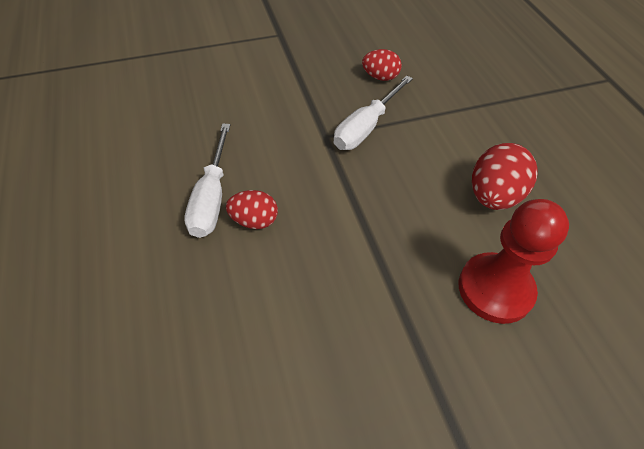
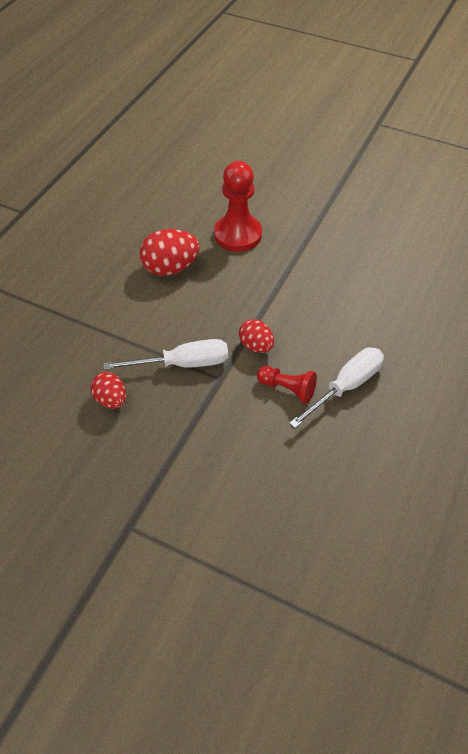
camera: 135 degrees left, 0 degrees up
(254, 221) = (330, 351): red egg -> red egg (256, 346)
(262, 162) = (287, 389): none -> red pawn

